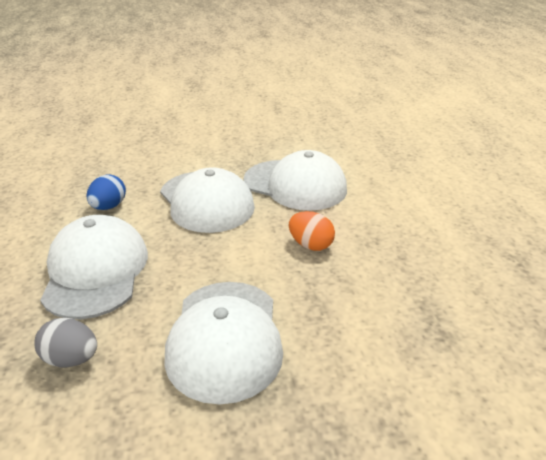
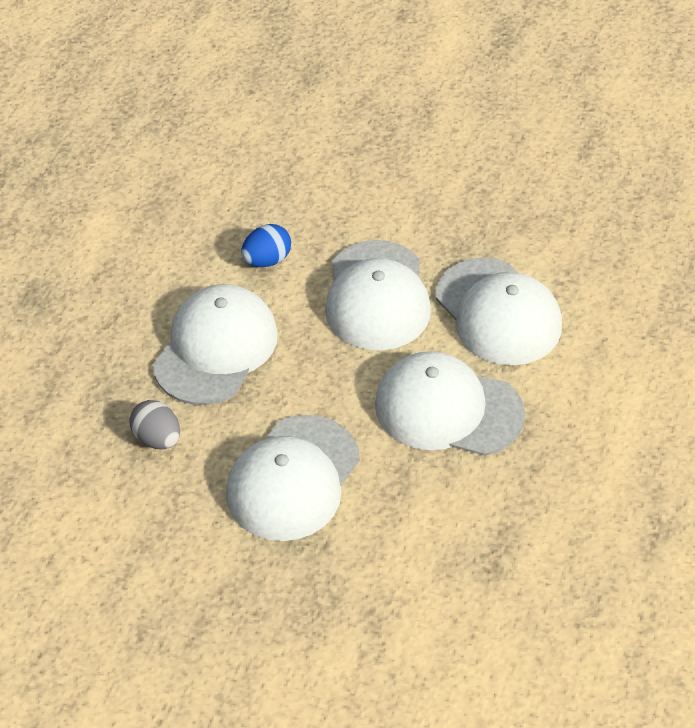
camera: 30 degrees right, 15 degrees up
(310, 245) = (448, 409): orange egg -> white cap

